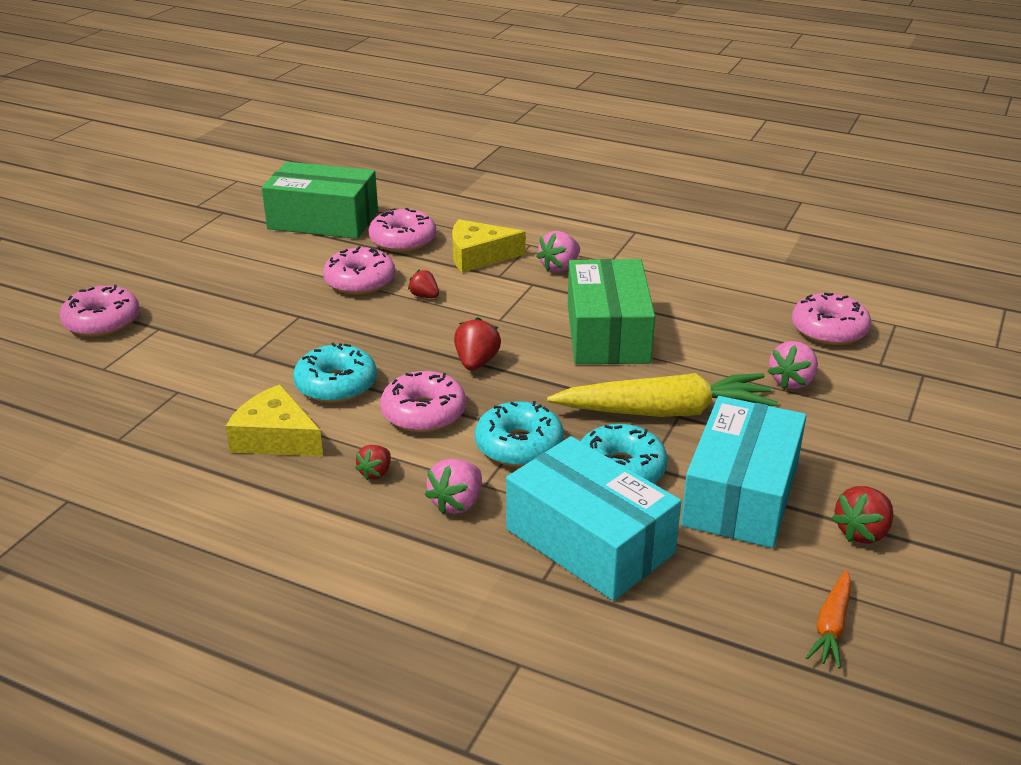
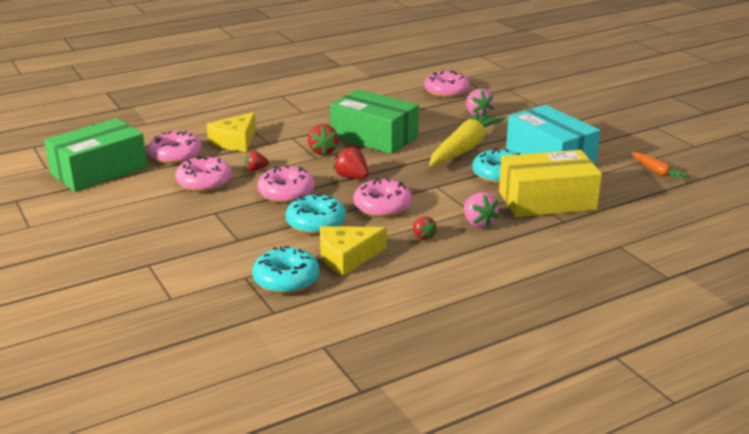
camera: 55 degrees left, 5 degrees down
(102, 322) = (102, 284): pink donut -> pink donut (286, 193)
(519, 446) = (447, 191): turquoise donut -> turquoise donut (286, 280)
(559, 267) = (286, 125): pink strawberry -> none
(589, 541) = (547, 200): turquoise box -> yellow box
(862, 532) = (604, 143): red strawberry -> red strawberry (323, 151)

